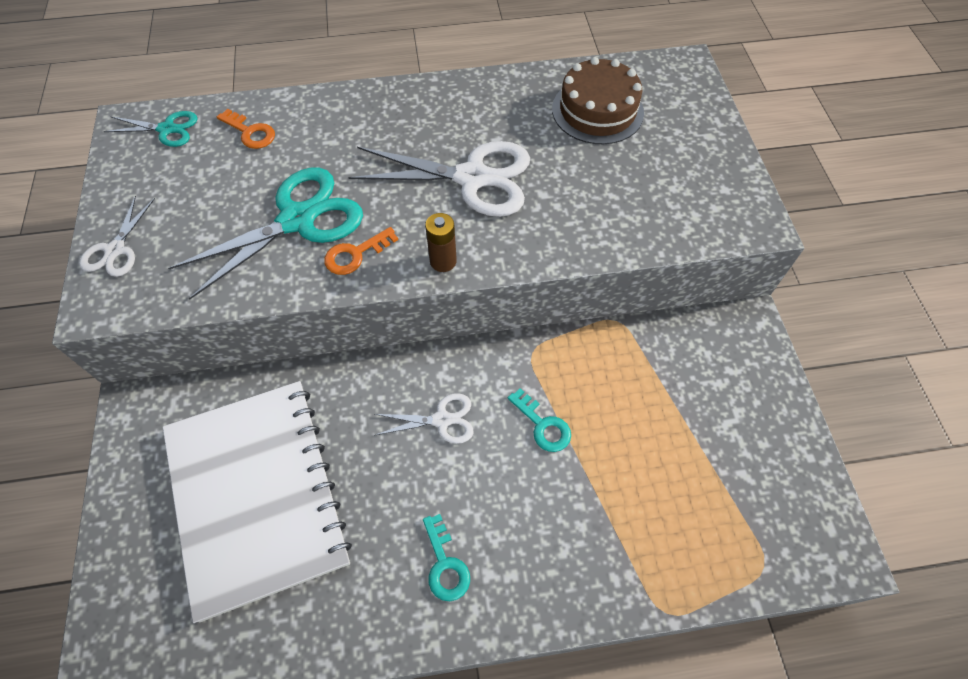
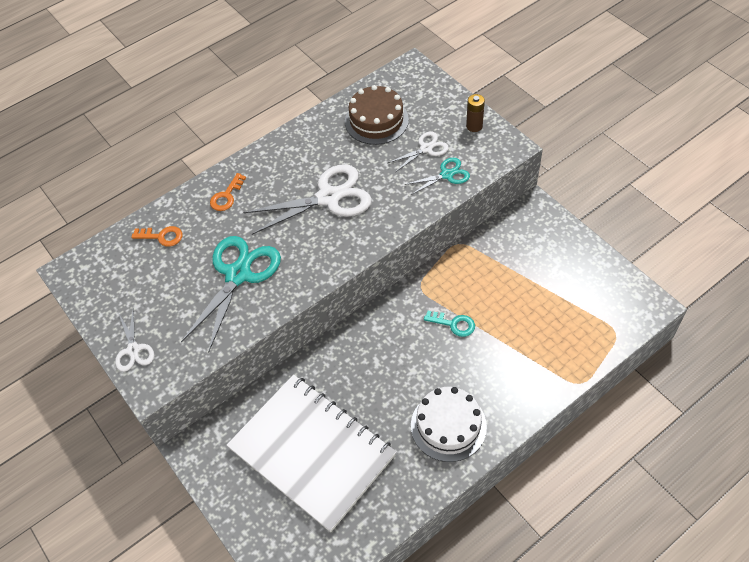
camera: 25 degrees left, 5 degrees down
(167, 129) = (101, 261): turquoise scissors -> turquoise scissors (446, 175)
(355, 254) = (290, 276): orange key -> orange key (226, 196)
(442, 420) = (393, 352): white scissors -> white scissors (426, 148)
(443, 261) = (346, 255): brown battery -> brown battery (474, 126)
(445, 564) = (448, 426): turquoise key -> white cake

